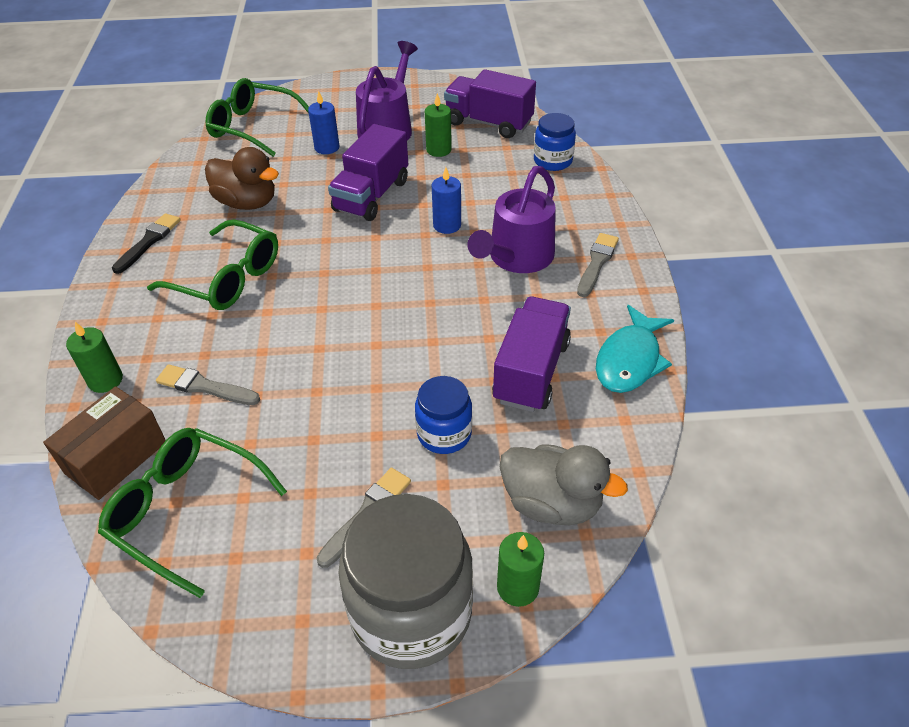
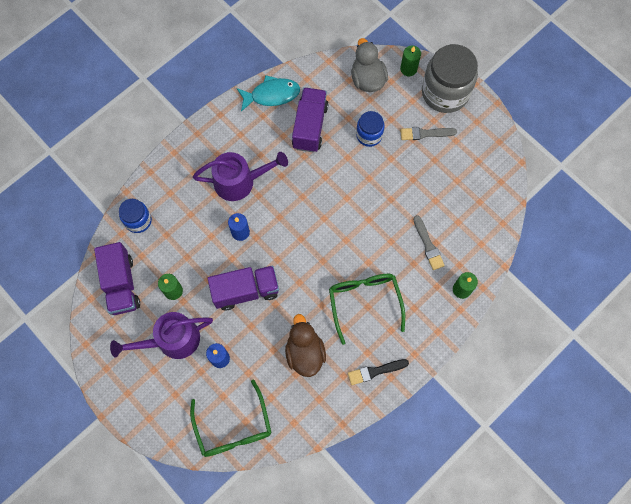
camera: 130 degrees left, 25 degrees up
(116, 457) = (485, 242): brown box -> none
(187, 511) = (479, 193): green glasses -> none
(531, 371) = (310, 126): purple truck -> purple truck turned 120 degrees clockwise
(597, 263) = (215, 144): grey brush -> none

